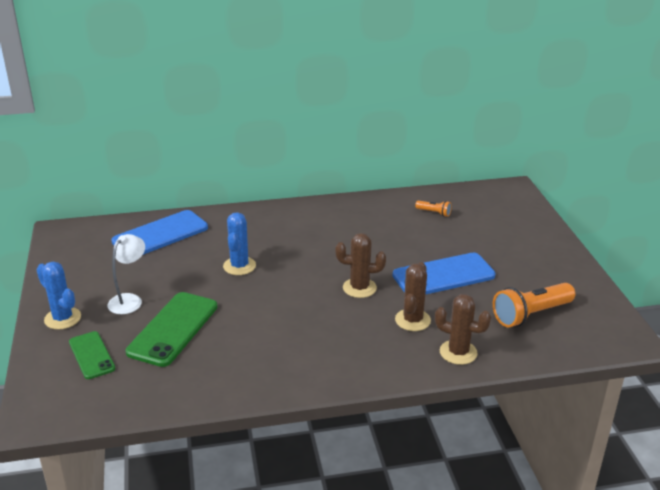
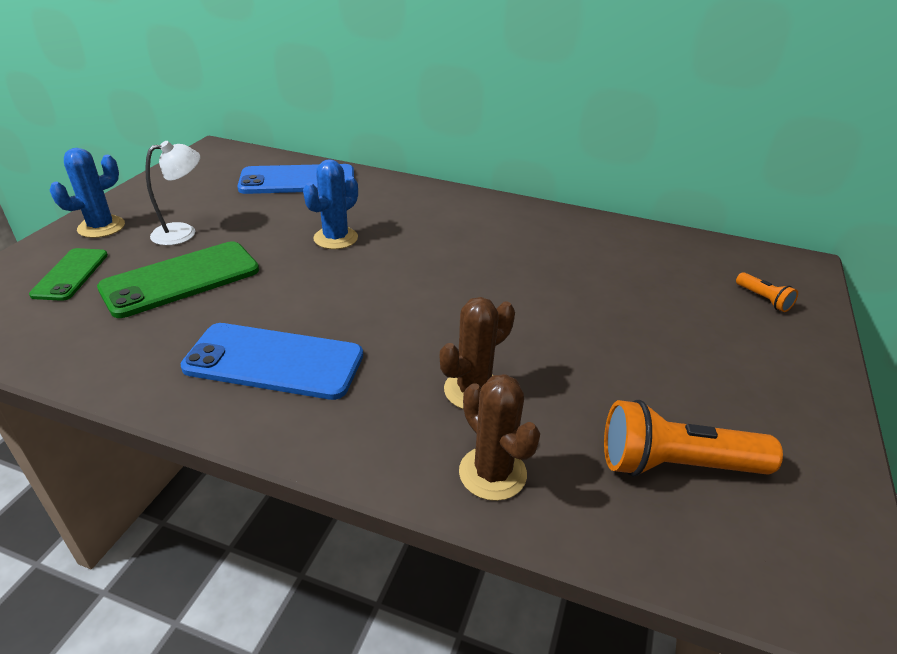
camera: 30 degrees right, 5 degrees up
(62, 318) = (101, 227): blue cactus -> blue cactus turned 60 degrees clockwise
(359, 288) = (447, 316): brown cactus -> none
(434, 213) = (648, 258): orange flashlight -> orange flashlight (763, 299)
(443, 275) = (583, 345): blue phone -> blue phone (274, 362)

